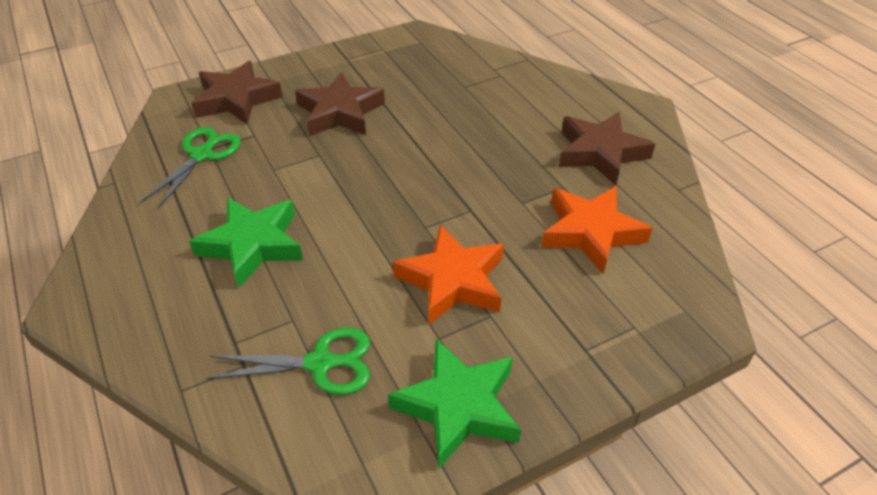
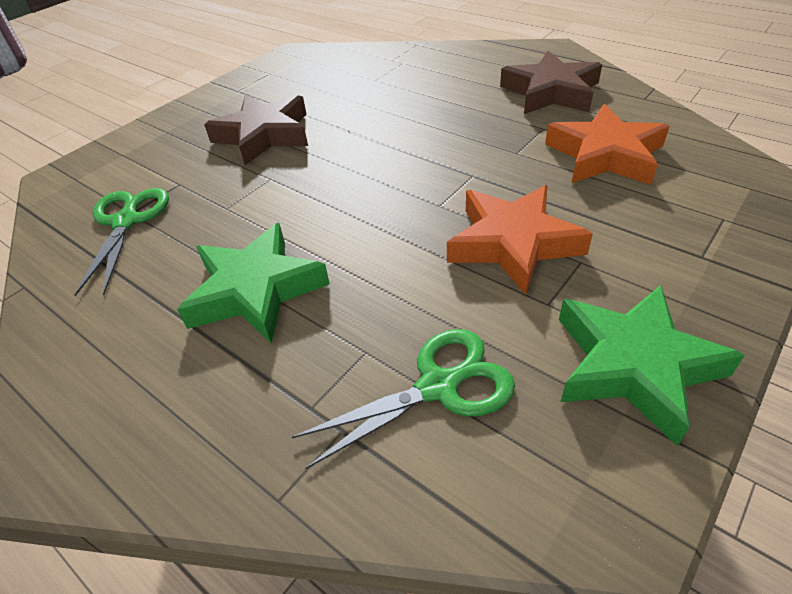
camera: 20 degrees left, 0 degrees up
(236, 99) = (134, 158): brown star -> none

